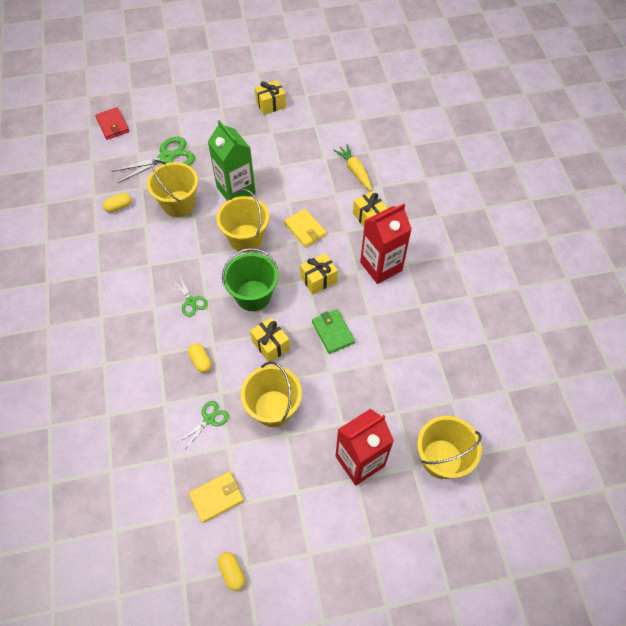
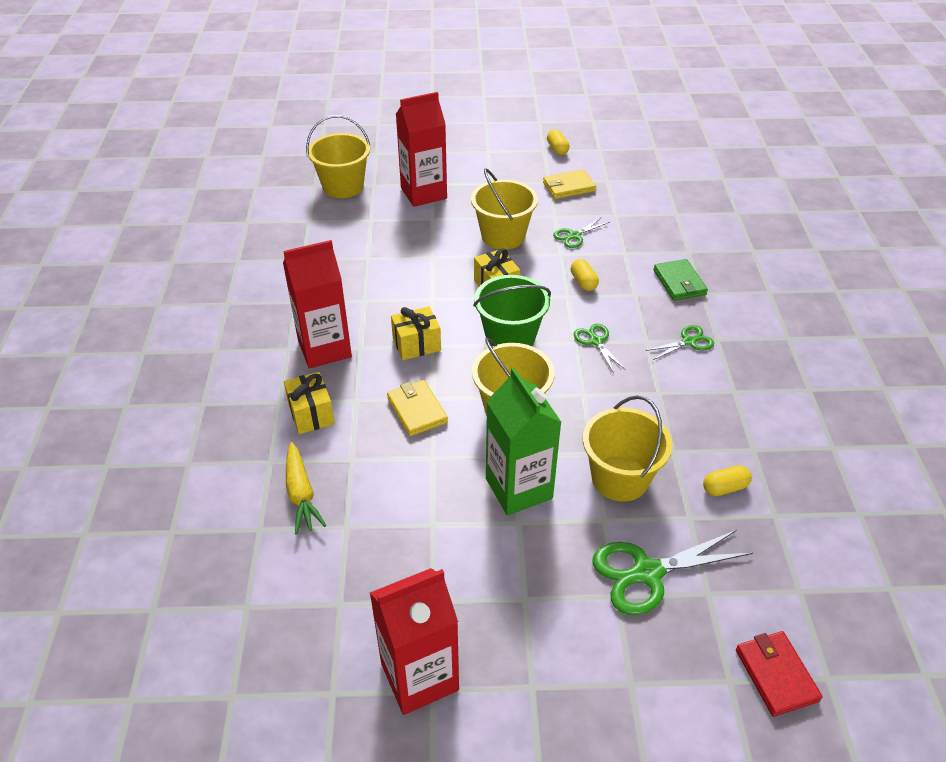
camera: 170 degrees left, 15 degrees down
(123, 311) = (689, 342): none -> green scissors
(270, 104) = (419, 676): yellow gift -> red carton
(333, 332) = (416, 289): green wallet -> green wallet (679, 282)

